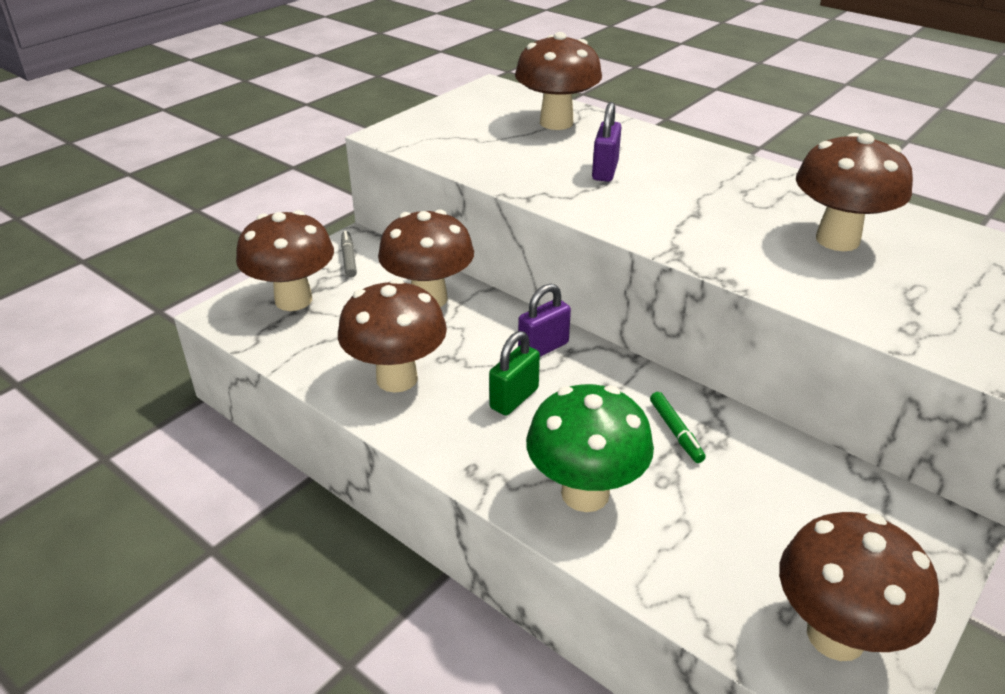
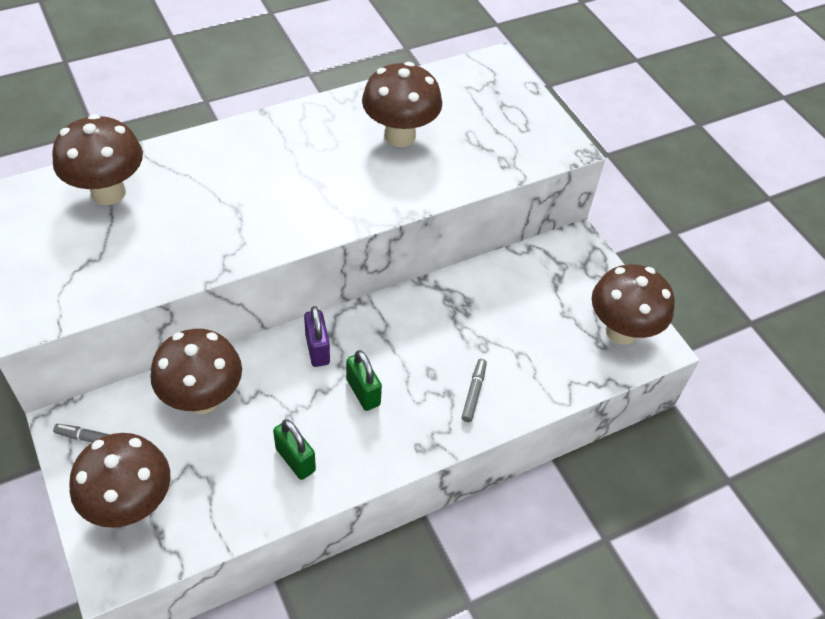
camera: 70 degrees left, 15 degrees up
(397, 378) = (295, 459): brown mushroom -> green padlock
(585, 493) = (474, 393): green mushroom -> grey marker
(605, 171) = (220, 203): purple padlock -> none
(675, 432) = (445, 318): green marker -> none

